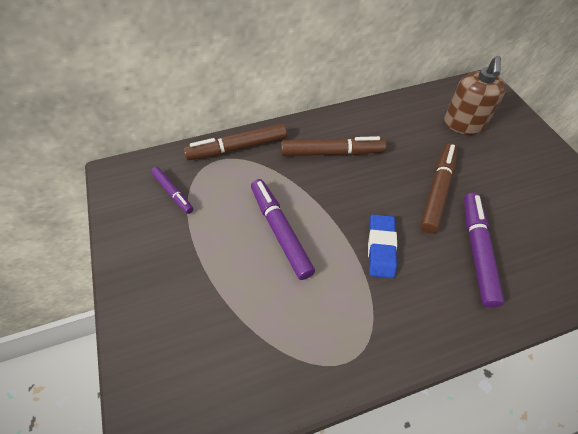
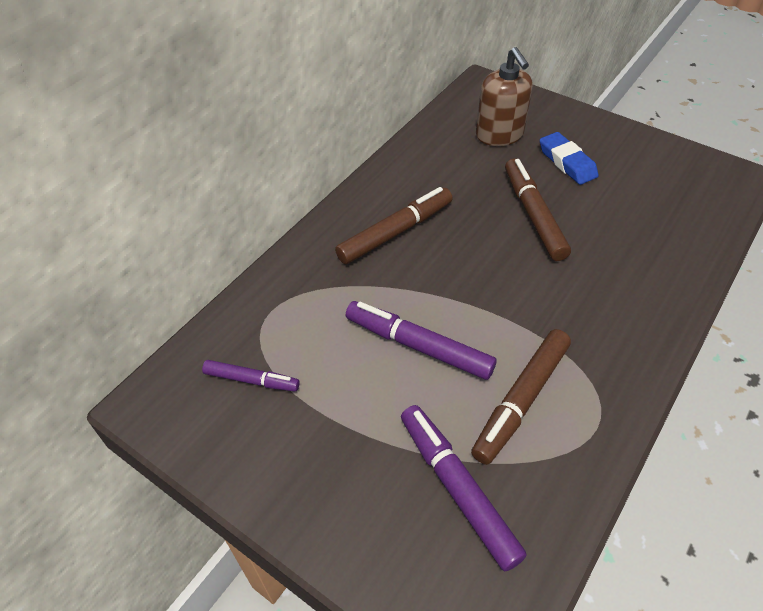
camera: 35 degrees left, 5 degrees down
(237, 148) = (282, 284): brown marker -> brown marker (521, 400)
(381, 248) = (531, 301): blue eraser -> blue eraser (567, 162)
(477, 251) = (615, 252): purple marker -> purple marker (457, 488)

